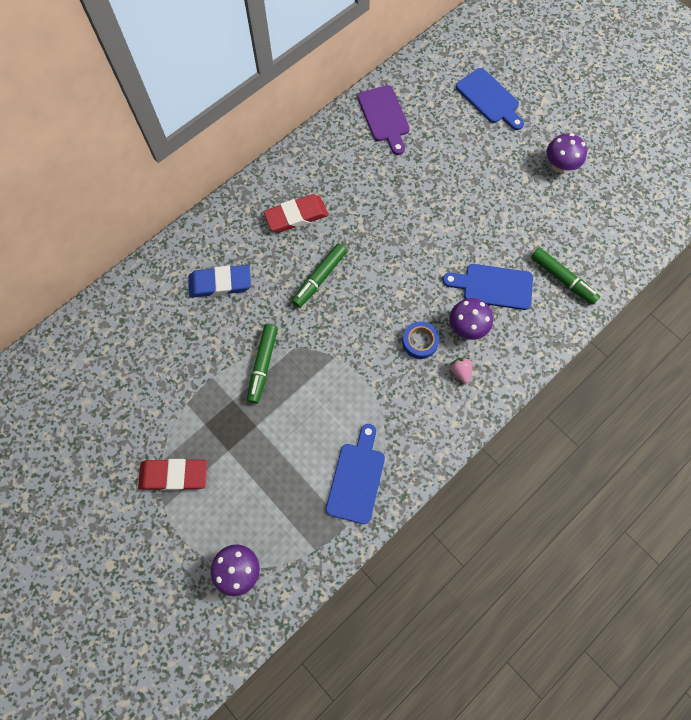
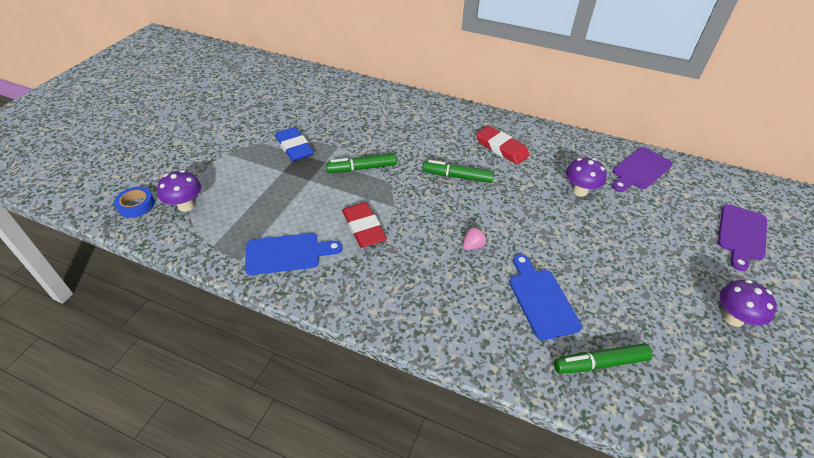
camera: 65 degrees right, 25 degrees down
(174, 475) = (253, 151): red eraser -> red eraser (364, 228)
(220, 283) = (415, 128): blue eraser -> blue eraser (294, 147)
(420, 342) = (442, 258): blue tape -> blue tape (136, 205)
(460, 372) = (430, 299): pink strawberry -> pink strawberry (473, 246)
(467, 327) = (481, 291): purple mushroom -> purple mushroom (580, 191)
(489, 98) = (741, 235): blue cutting board -> purple cutting board
(562, 279) = (600, 363): green marker -> green marker turned 60 degrees clockwise

